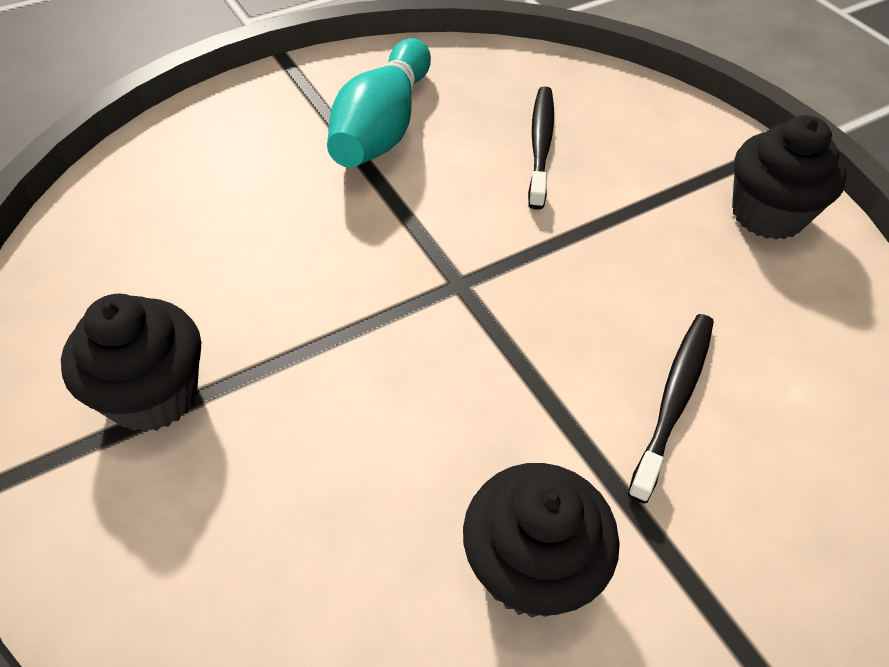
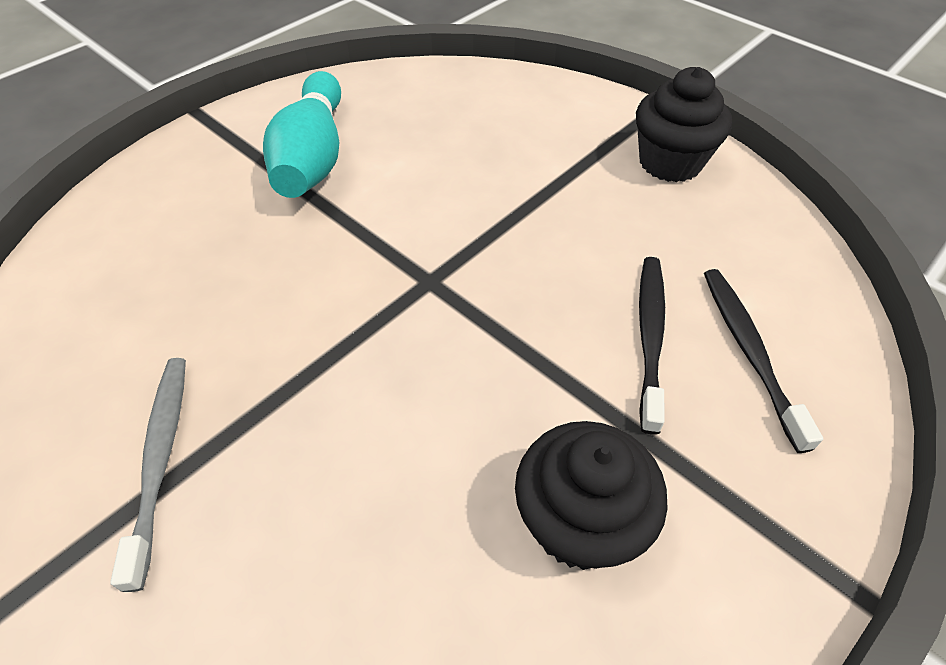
camera: 15 degrees left, 0 degrees up
(153, 394) = (160, 460): black cupcake -> grey toothbrush
(540, 145) = (461, 144): black toothbrush -> black toothbrush (749, 352)

